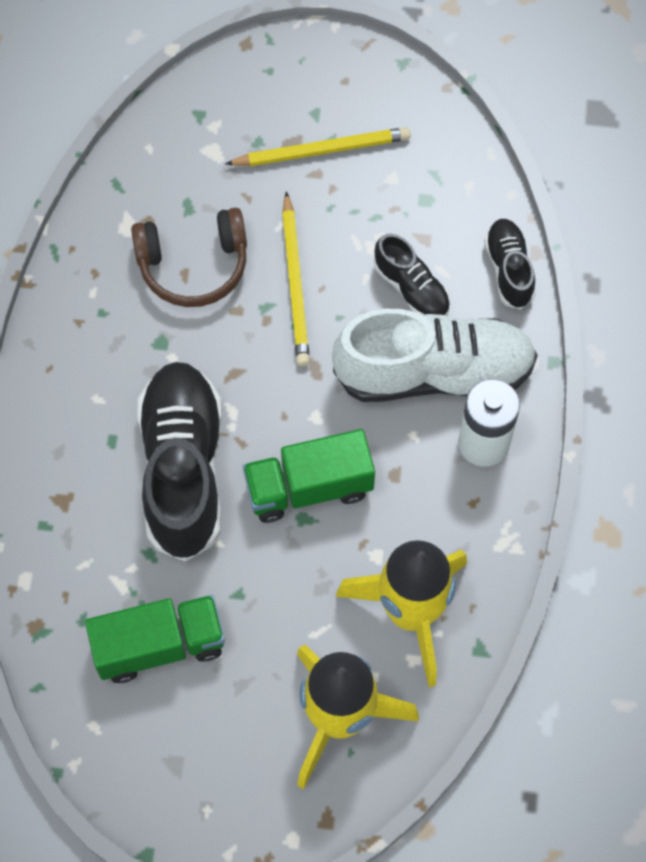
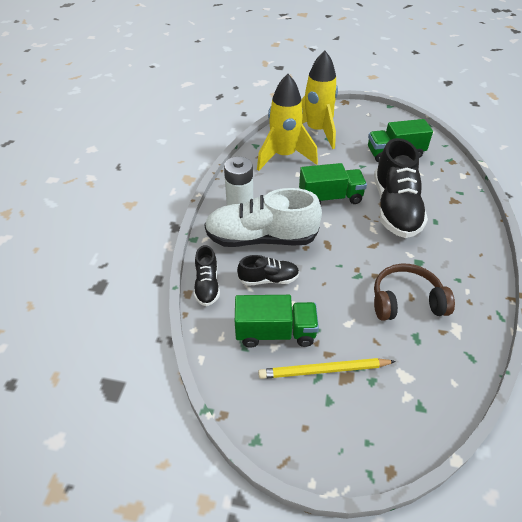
camera: 175 degrees left, 20 degrees down
(295, 283) = (340, 287): yellow pencil -> none
(392, 199) = (275, 332): none -> green truck
(411, 288) = (268, 279): black shoe -> black shoe turned 120 degrees clockwise

